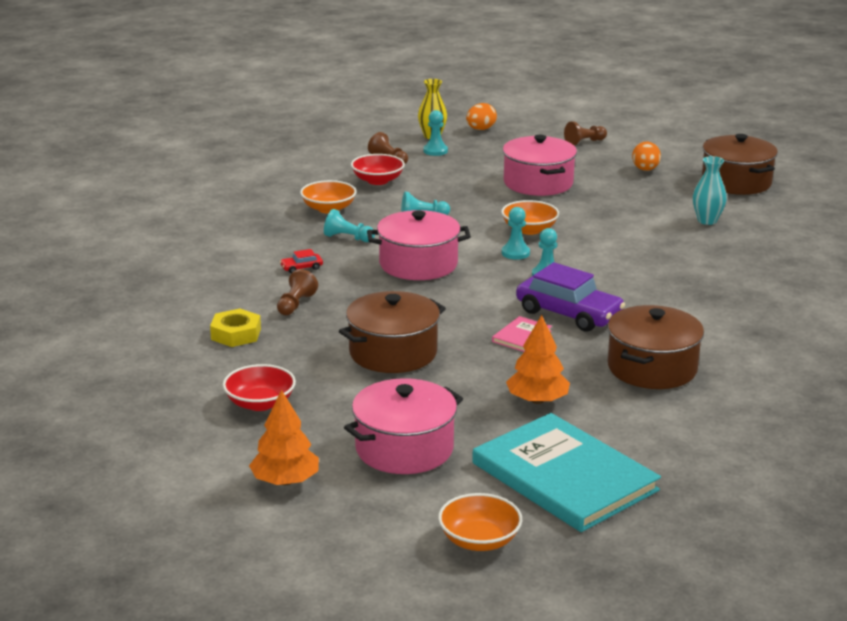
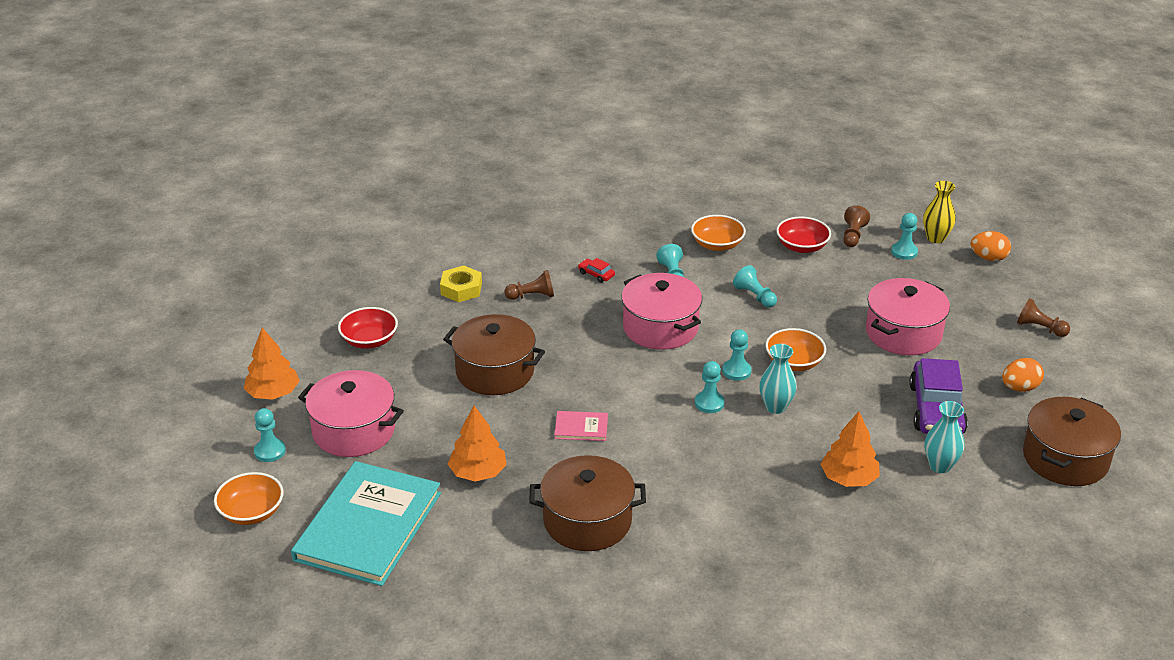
camera: 60 degrees right, 10 degrees up
(386, 506) = (270, 451): none -> turquoise pawn
(568, 313) = (647, 440): purple car -> purple car (936, 409)
(578, 253) = (775, 407): none -> turquoise vase
(692, 254) = (848, 478): none -> orange tree

